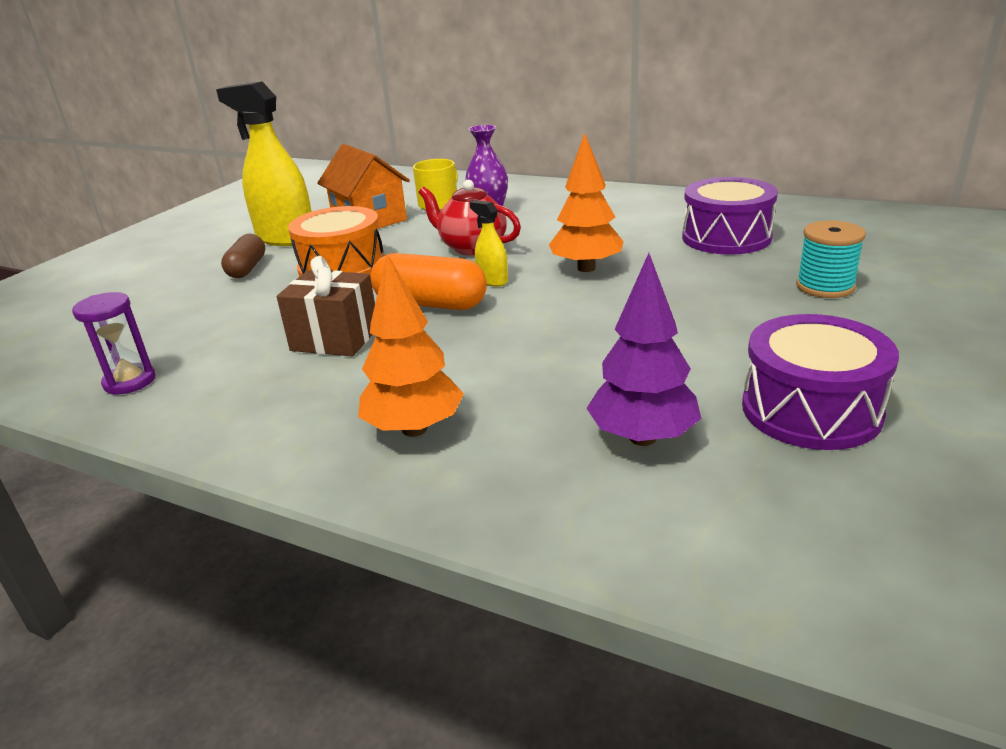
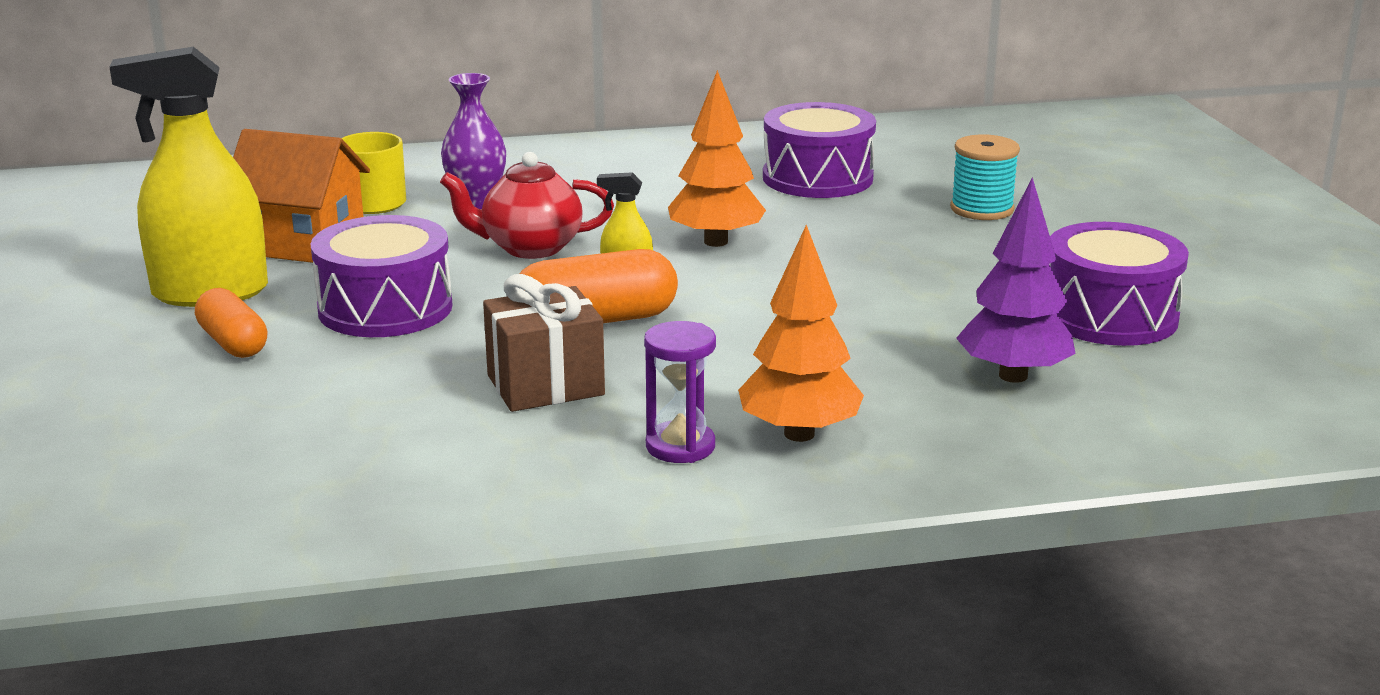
camera: 40 degrees left, 5 degrees down
(130, 381) = (353, 502): purple hourglass -> purple hourglass (680, 446)
(247, 268) = (233, 343): brown capsule -> orange capsule
(342, 267) = (385, 308): orange drum -> purple drum

